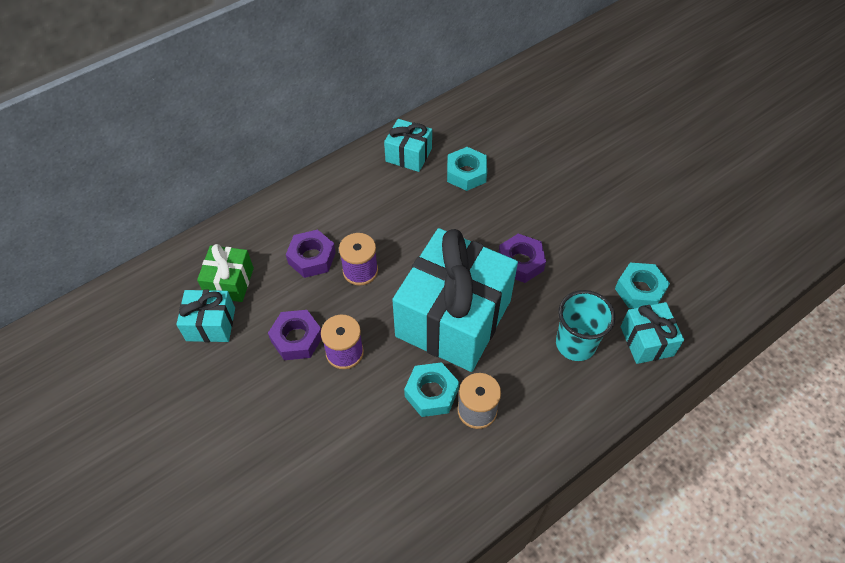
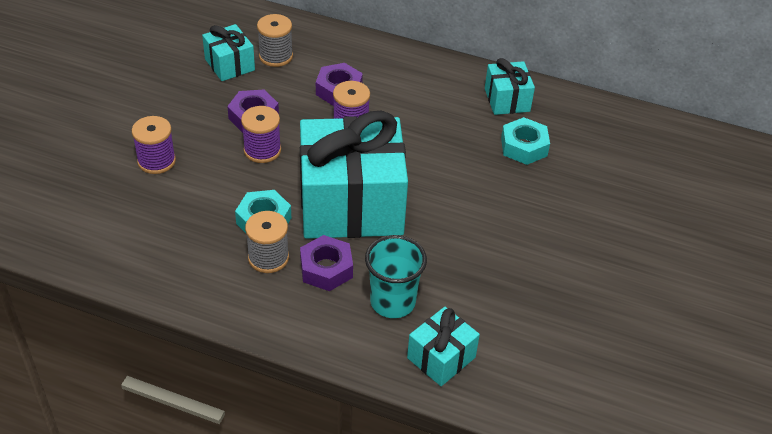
camera: 55 degrees right, 10 degrees down
(229, 282) = (276, 56): green gift -> grey spool
(296, 447) = (156, 161): none -> purple spool
(520, 262) = (453, 226): purple nut -> purple nut (326, 269)
(639, 290) = (499, 331): turquoise nut -> none

